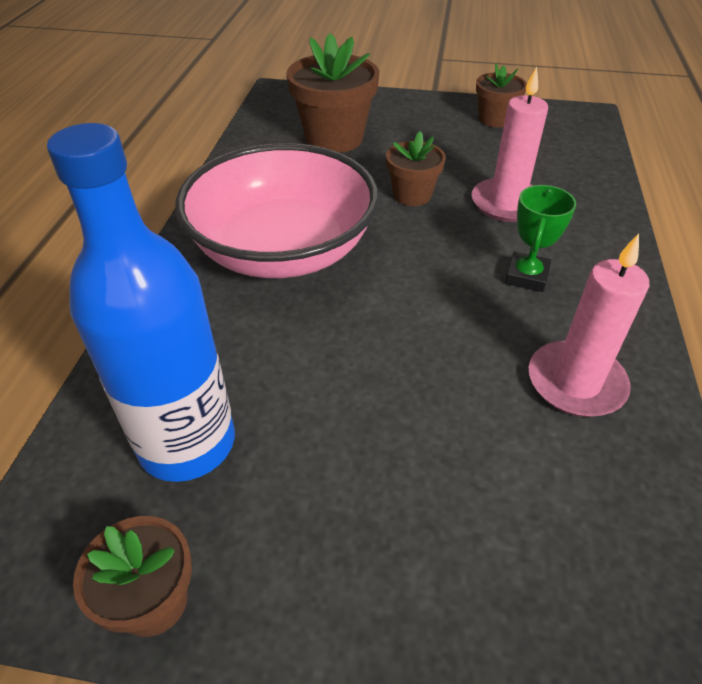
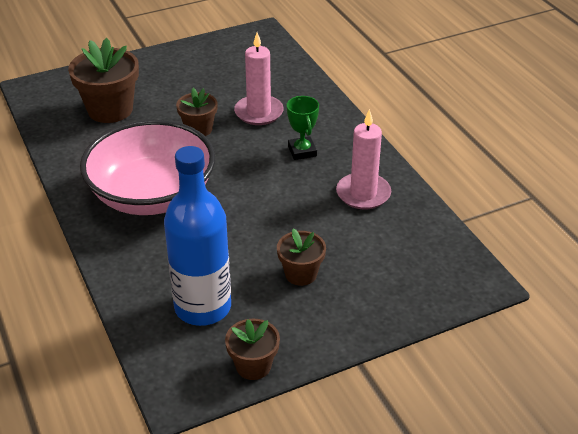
camera: 35 degrees left, 5 degrees down
(495, 119) = (206, 56): brown flower pot -> brown flower pot (301, 274)

